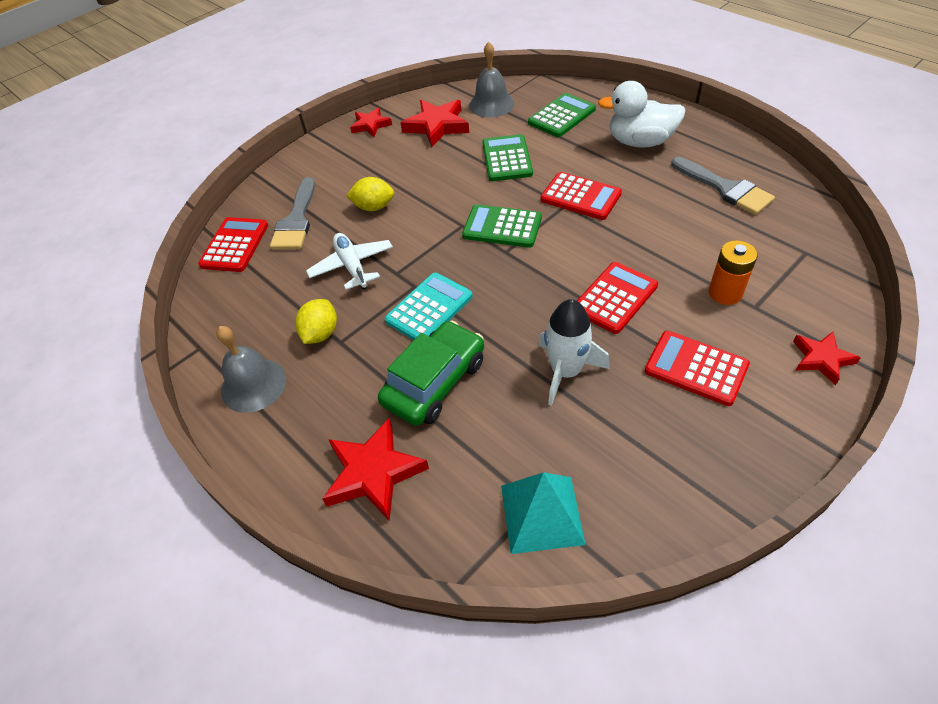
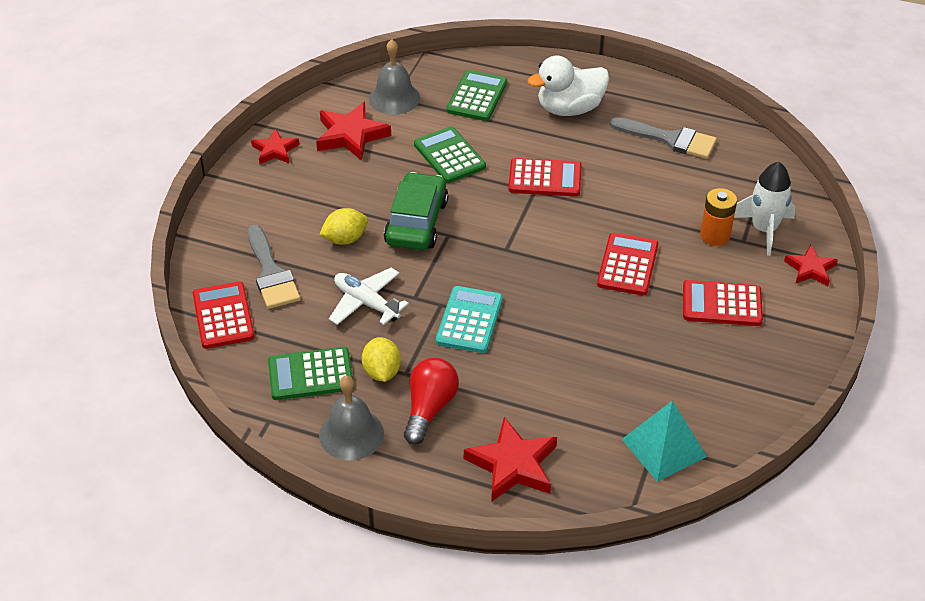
camera: 30 degrees left, 5 degrees down
(336, 383) = (429, 408): none -> red light bulb
(435, 382) = (517, 380): green car -> green car (416, 222)
(502, 227) = (488, 226): green calculator -> green calculator (310, 374)
(565, 371) = (621, 337): white rocket -> white rocket (763, 229)

